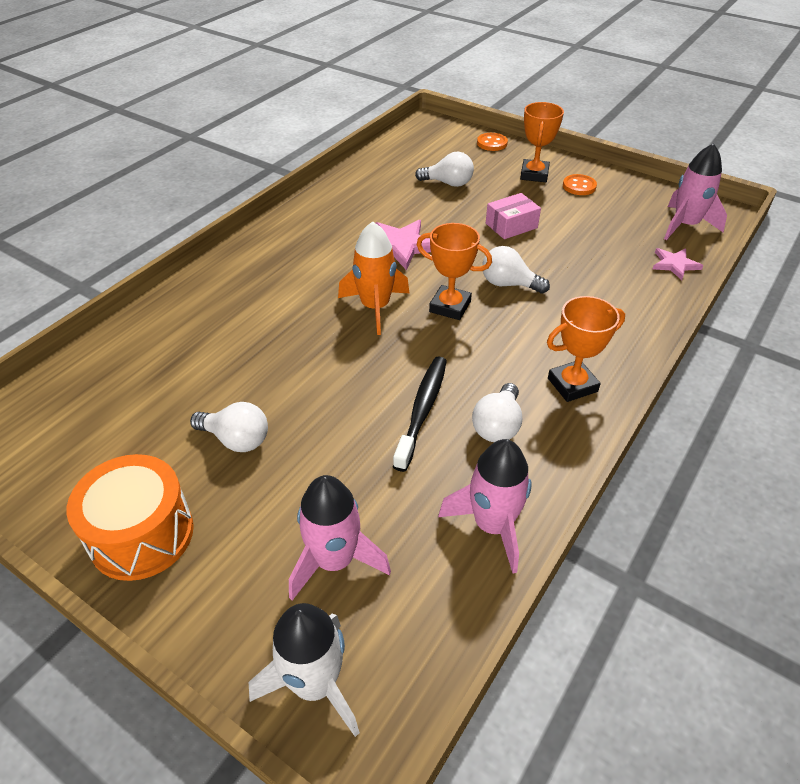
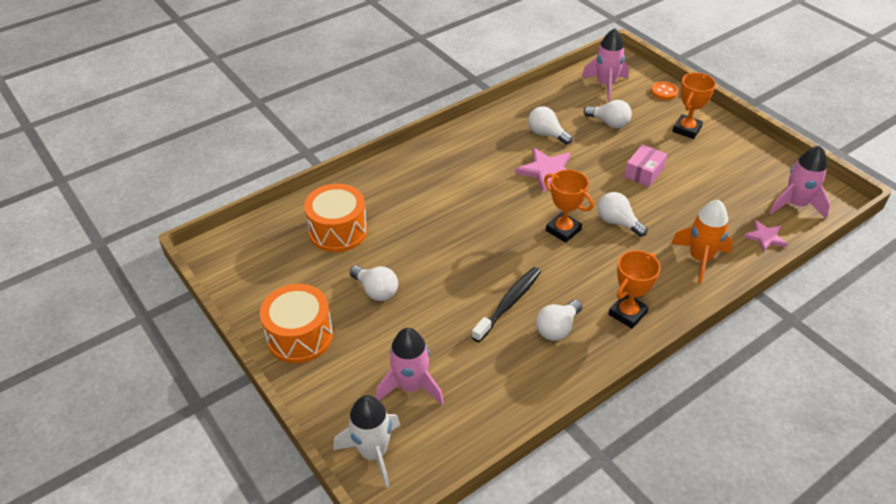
camera: 20 degrees right, 0 degrees up
(155, 373) = (338, 231): none -> orange drum
(375, 307) = (507, 217): orange rocket -> orange rocket (700, 259)
(382, 207) = (546, 134): none -> white light bulb
(492, 525) = (522, 394): pink rocket -> pink rocket (606, 85)
(511, 225) = (644, 172): pink box -> pink box turned 45 degrees counterclockwise
(572, 385) = (627, 313): orange trophy -> orange trophy turned 45 degrees counterclockwise
(579, 186) = (720, 148): orange button -> none

